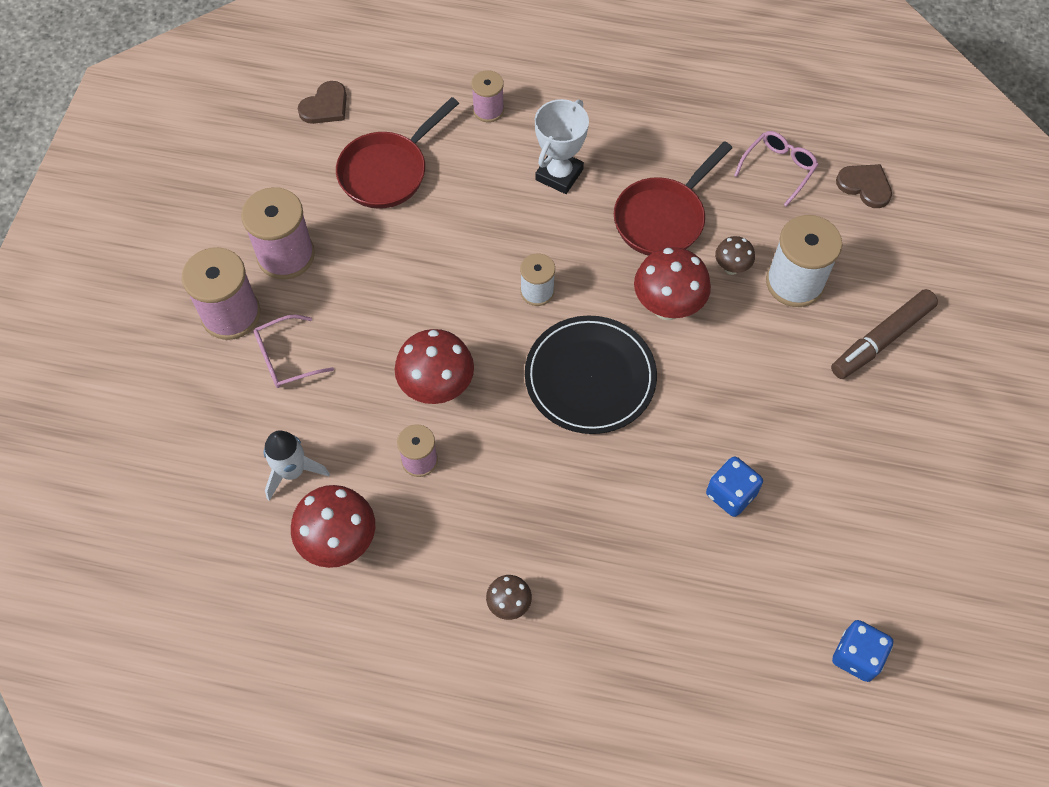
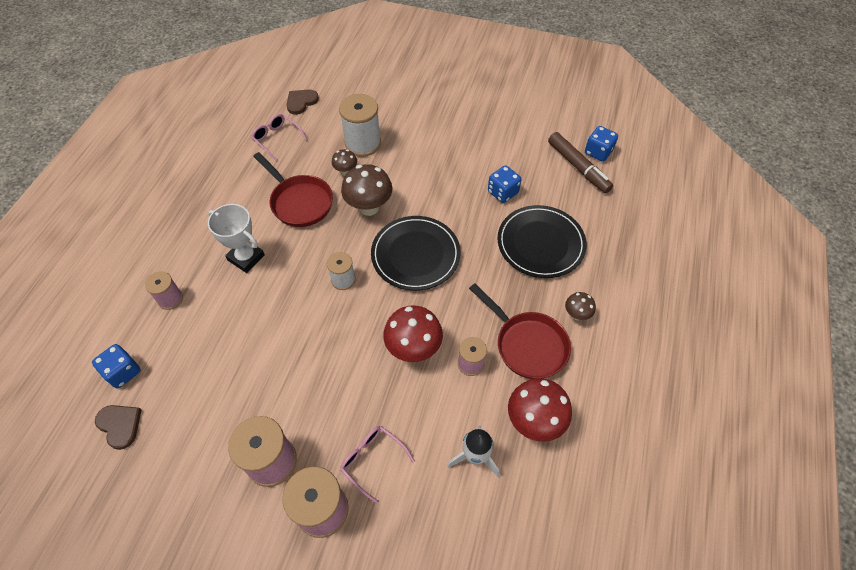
camera: 85 degrees left, 5 degrees down
(286, 358) = (373, 461): pink glasses -> pink glasses turned 150 degrees clockwise
(387, 171) = (207, 376): red pan -> red pan (527, 345)
(388, 91) = (123, 372): none -> blue dice
(635, 553) = (540, 243): none -> black plate
(667, 307) = (369, 207): red mushroom -> brown mushroom
(881, 339) = (408, 112): brown marker -> brown marker (578, 167)

